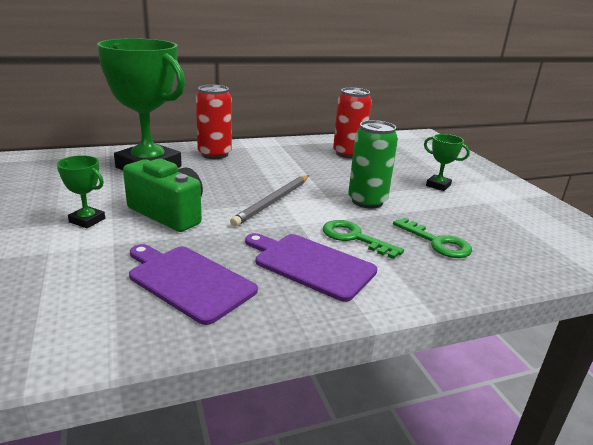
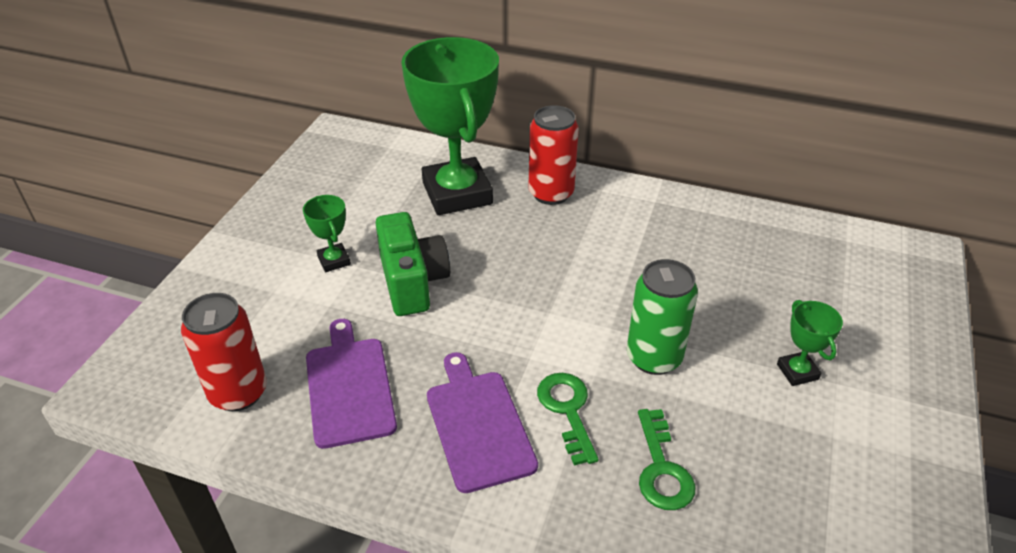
camera: 40 degrees right, 15 degrees up
(273, 202) = (536, 309): grey pencil -> none
(348, 154) = (735, 253): red can -> red can (238, 393)

